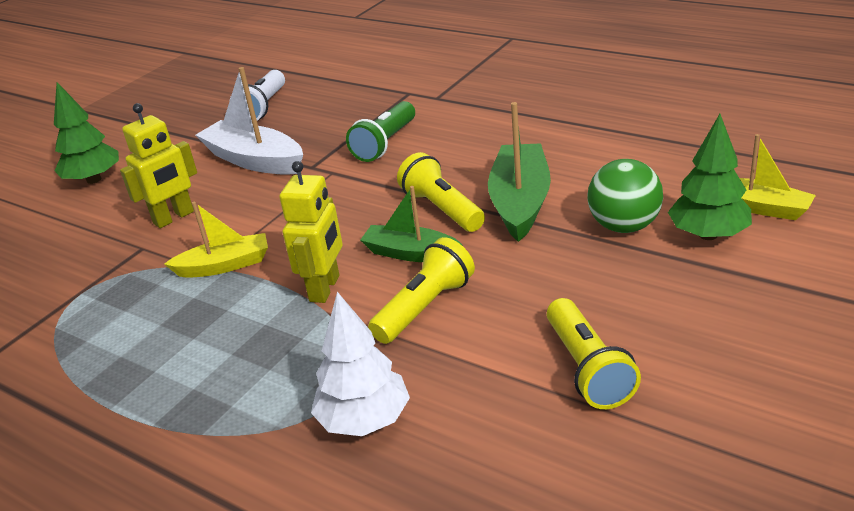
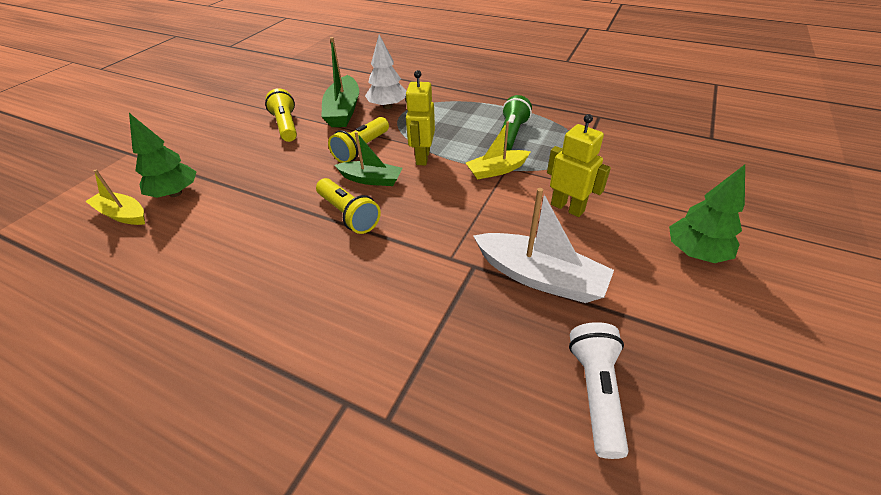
camera: 170 degrees right, 10 degrees up
(174, 218) = (567, 208): yellow robot -> yellow robot turned 90 degrees clockwise
(385, 144) = (405, 299): green flashlight -> green flashlight (511, 135)
(520, 202) = (287, 221): green boat -> green boat (343, 111)
(624, 226) = (224, 200): green ball -> none

